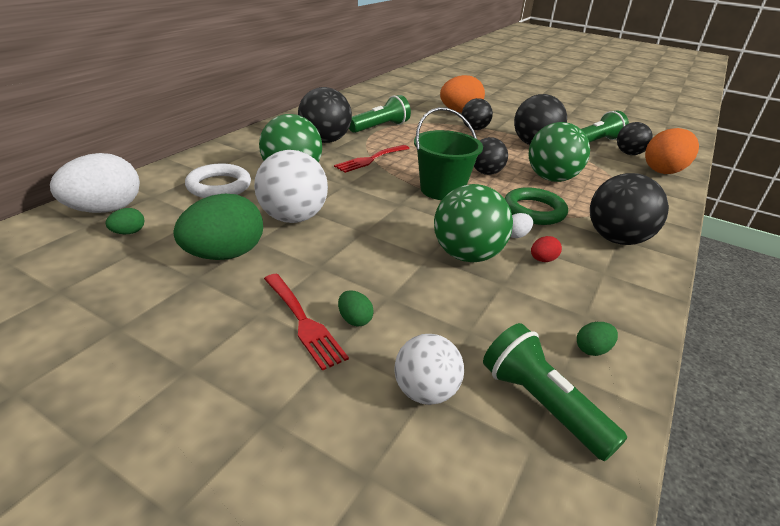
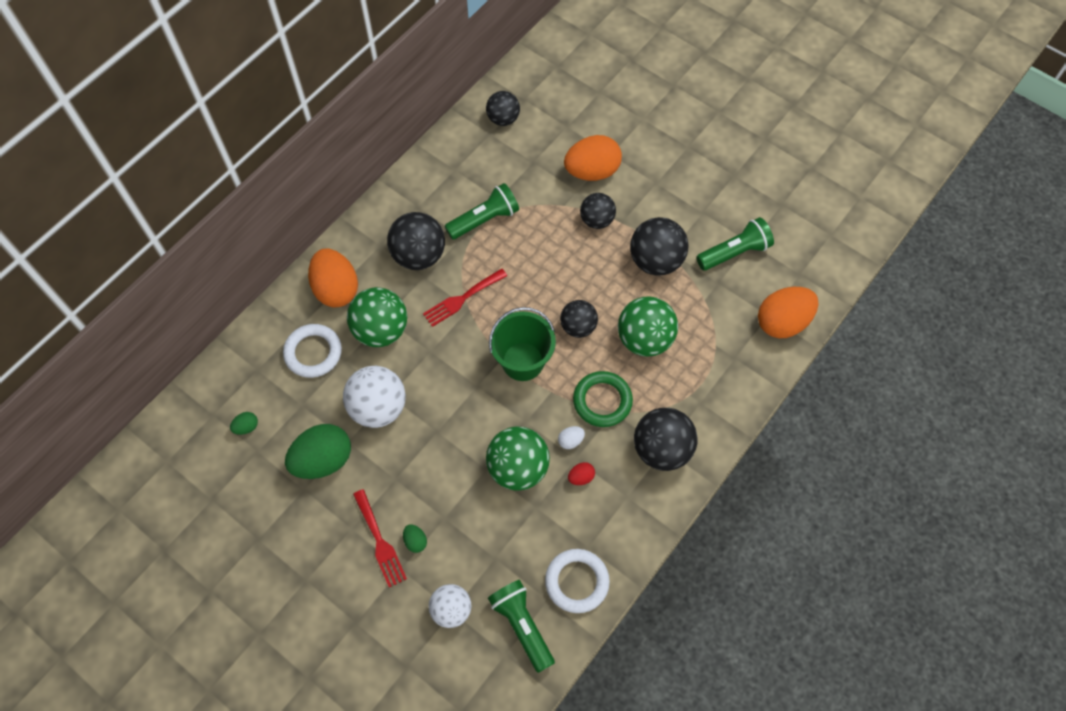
camera: 10 degrees right, 30 degrees up
(105, 210) = (222, 392): white egg -> none
(246, 154) = (336, 289): none -> orange egg
(592, 349) = (577, 582): green egg -> white ring
(629, 153) = (762, 282): black ball -> black ball (503, 119)

